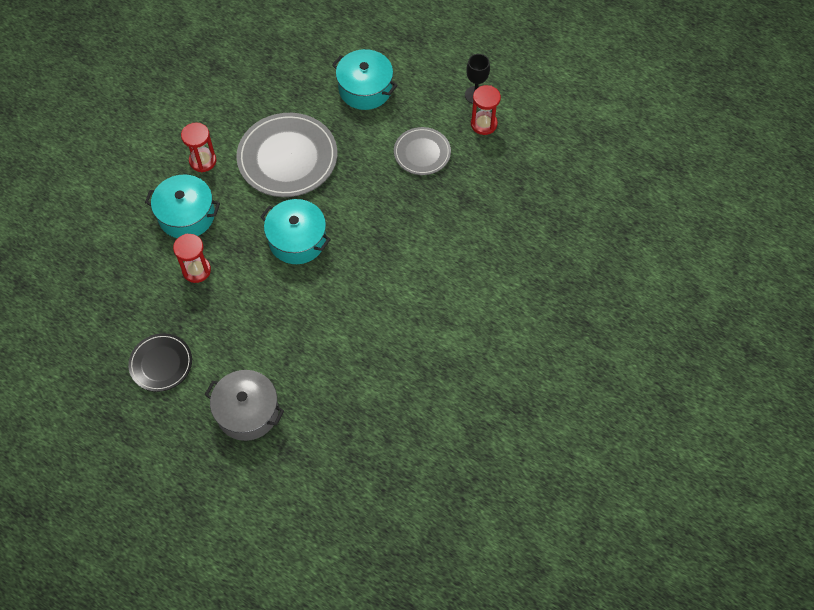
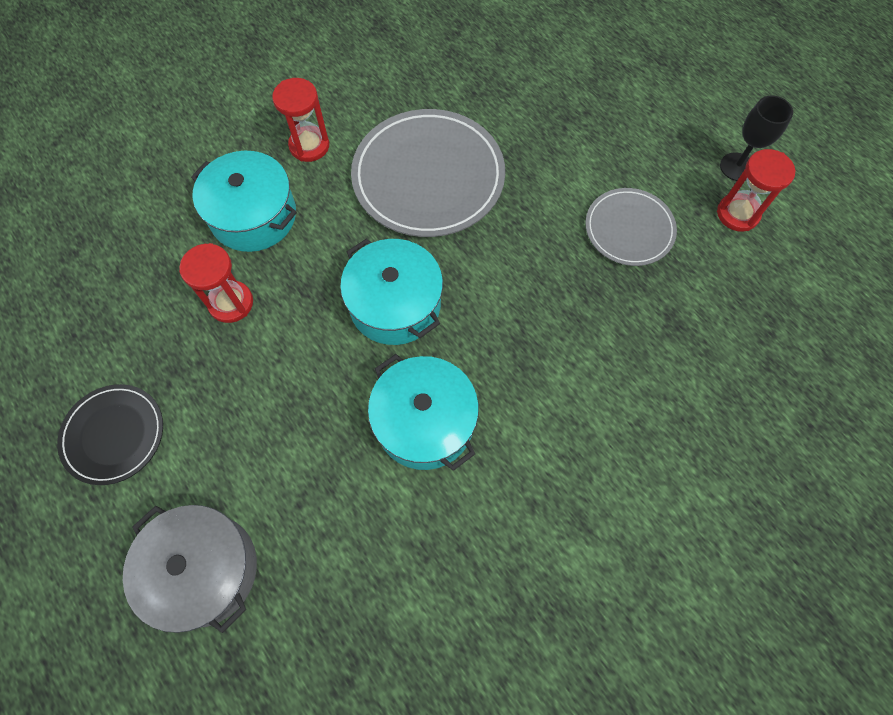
camera: 20 degrees right, 5 degrees up
(365, 89) = (574, 112): turquoise pot -> turquoise pot (424, 422)

